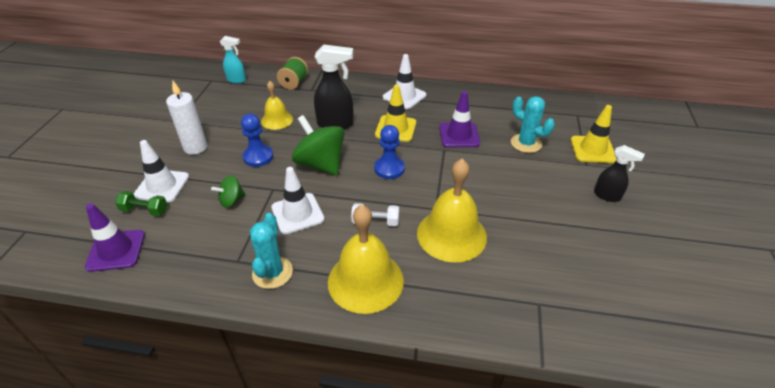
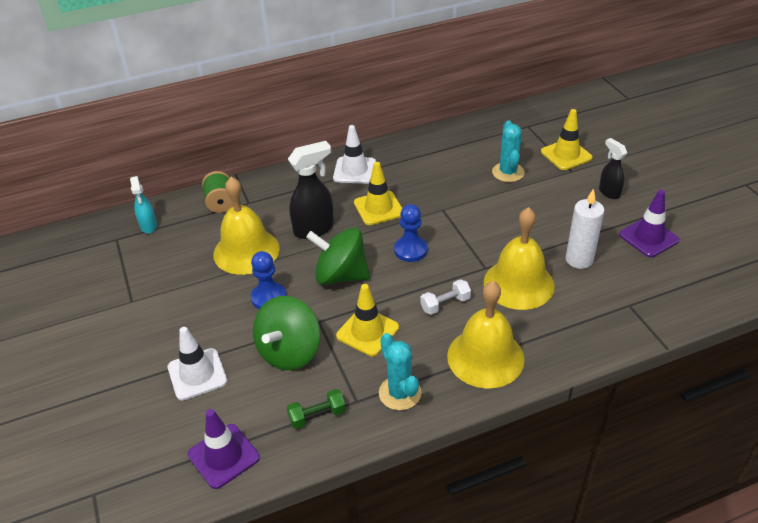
camera: 30 degrees left, 0 degrees up
(145, 210) = (207, 406): green dumbbell -> green dumbbell (317, 415)
(195, 147) = (187, 319): white candle -> white candle (579, 259)
(232, 200) = (289, 352): green spinning top -> green spinning top, size x1.96
(237, 80) = (148, 226): turquoise spray bottle -> turquoise spray bottle turned 90 degrees clockwise
(277, 120) = (246, 251): yellow bell -> yellow bell, size x1.71
(297, 213) = (367, 332): white traffic cone -> yellow traffic cone
(459, 135) = (443, 189): purple traffic cone -> purple traffic cone (648, 237)
(526, 143) = (508, 172): turquoise cactus -> turquoise cactus turned 75 degrees clockwise
(607, 196) = (609, 192): black spray bottle -> black spray bottle turned 120 degrees counterclockwise

